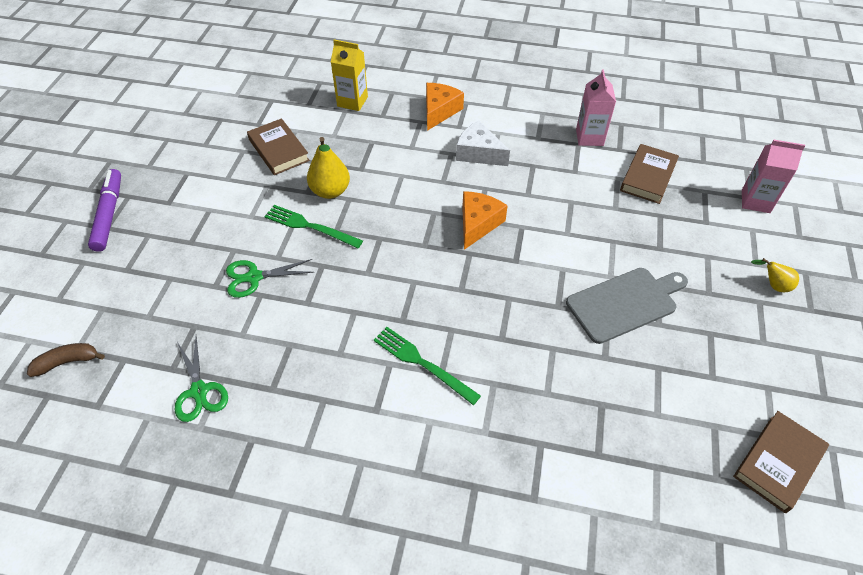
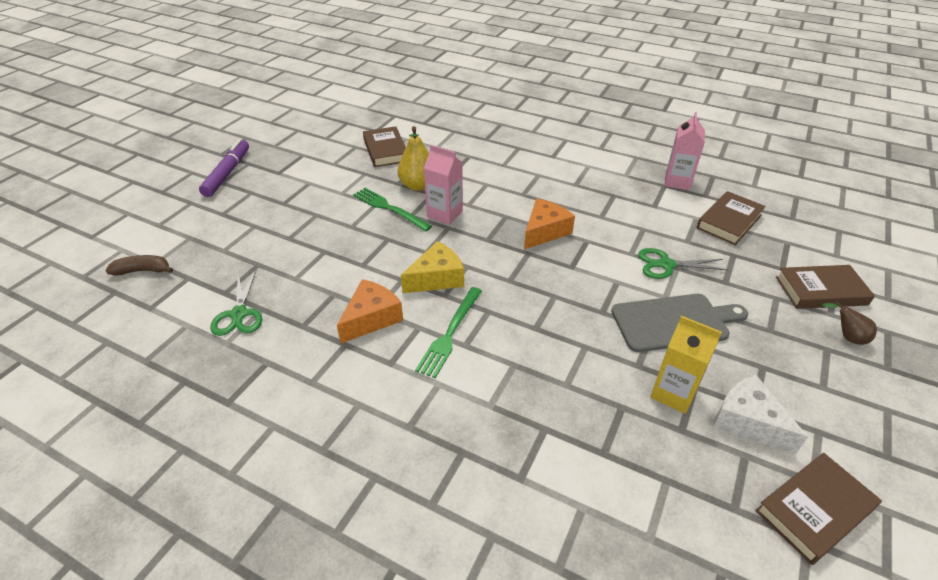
camera: 15 degrees right, 10 degrees down
(254, 277) = (325, 237): green scissors -> green scissors (666, 265)
(352, 101) = (463, 125): yellow carton -> yellow carton (673, 393)
(388, 303) = (437, 278): none -> yellow cheese
(422, 363) = (450, 333): green fork -> green fork turned 120 degrees counterclockwise
(439, 111) = (539, 143): orange cheese -> orange cheese (371, 318)
(478, 153) = (564, 178): white cheese -> white cheese (748, 421)
(743, 240) = (821, 291): none -> brown book
(755, 201) = (843, 259): pink carton -> pink carton (444, 214)
(773, 285) = (846, 337): yellow pear -> brown pear

